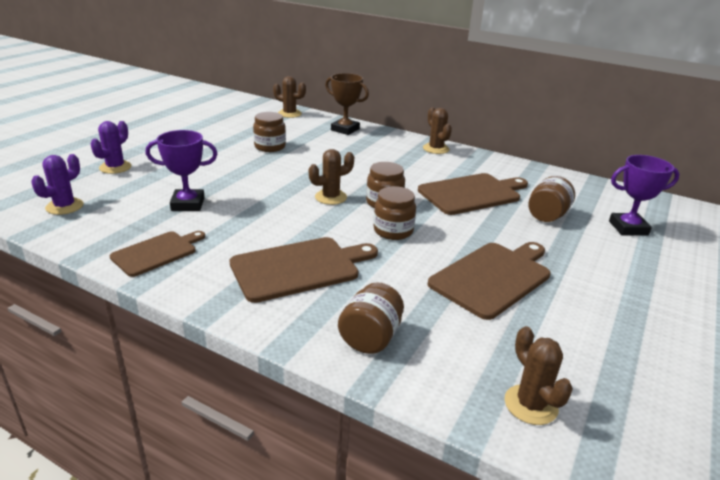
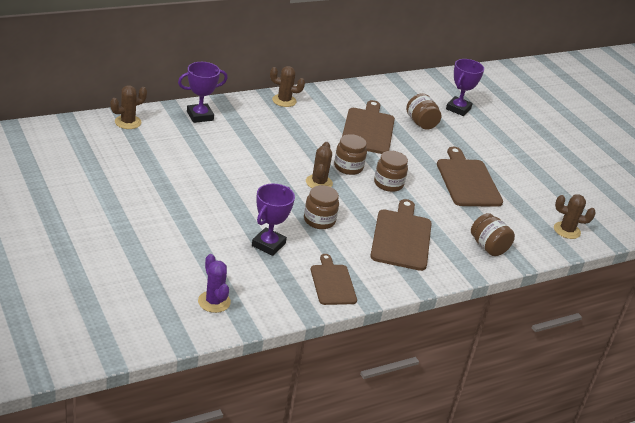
camera: 60 degrees left, 5 degrees up
(115, 167) = (156, 254): purple cactus -> none
(270, 147) = (196, 165): brown jar -> brown jar (319, 220)
(345, 129) = (200, 116): brown trophy -> purple trophy

